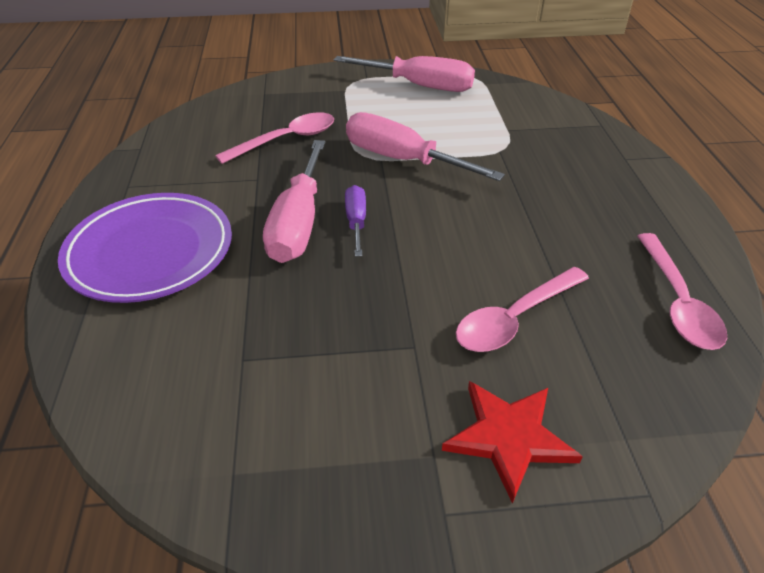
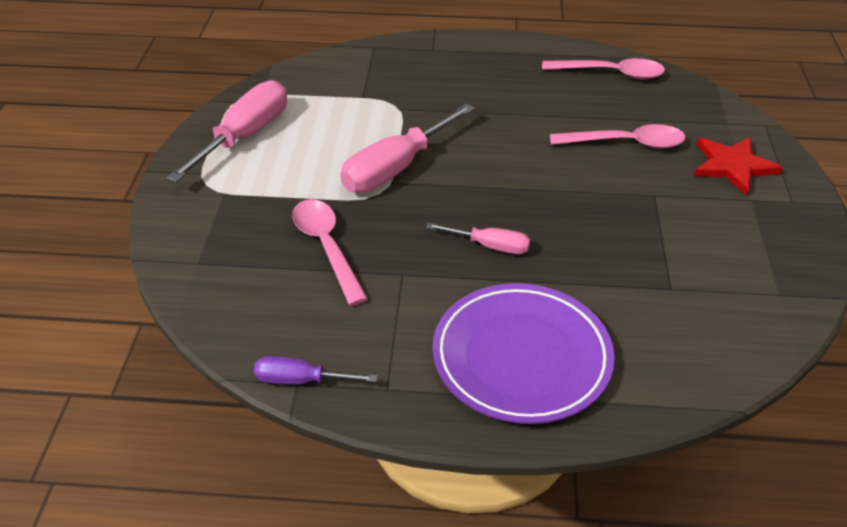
camera: 80 degrees left, 0 degrees up
(298, 223) = (490, 246): pink screwdriver -> pink screwdriver, size x0.54
(356, 222) = (494, 208): purple screwdriver -> purple screwdriver (301, 380)
(514, 319) = (626, 143): pink spoon -> pink spoon turned 60 degrees counterclockwise

